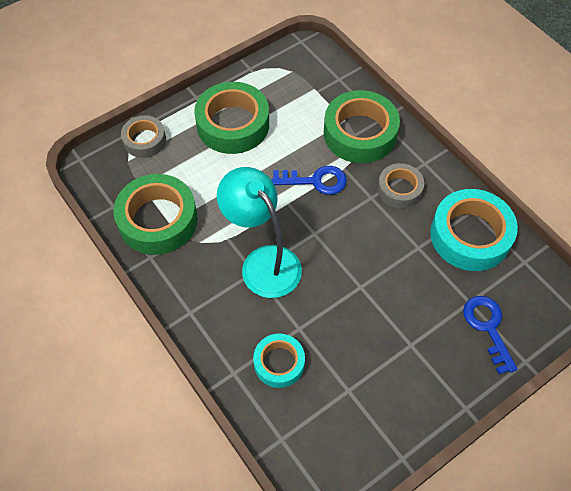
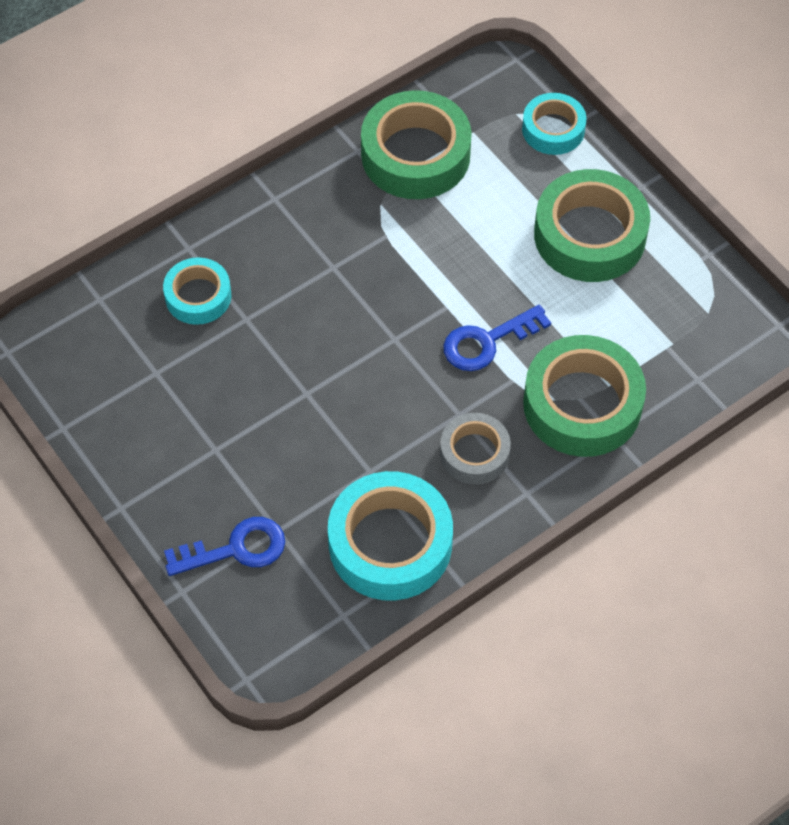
camera: 90 degrees right, 0 degrees up
(144, 140) = (553, 129): grey tape -> turquoise tape
(263, 262) = (348, 277): turquoise lamp -> none
(315, 181) = (487, 342): blue key -> blue key turned 60 degrees clockwise

